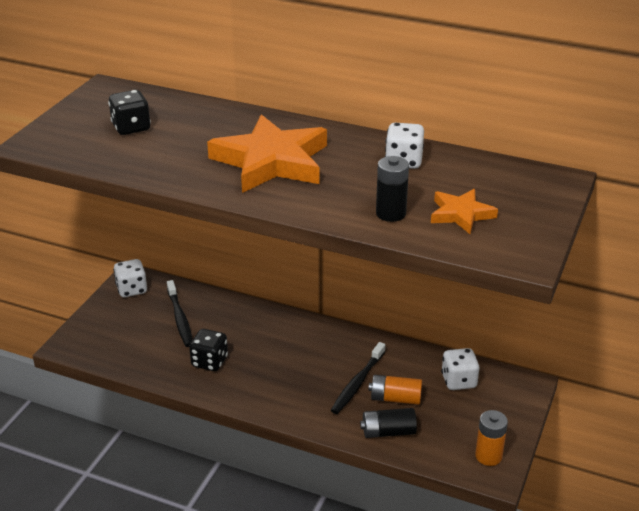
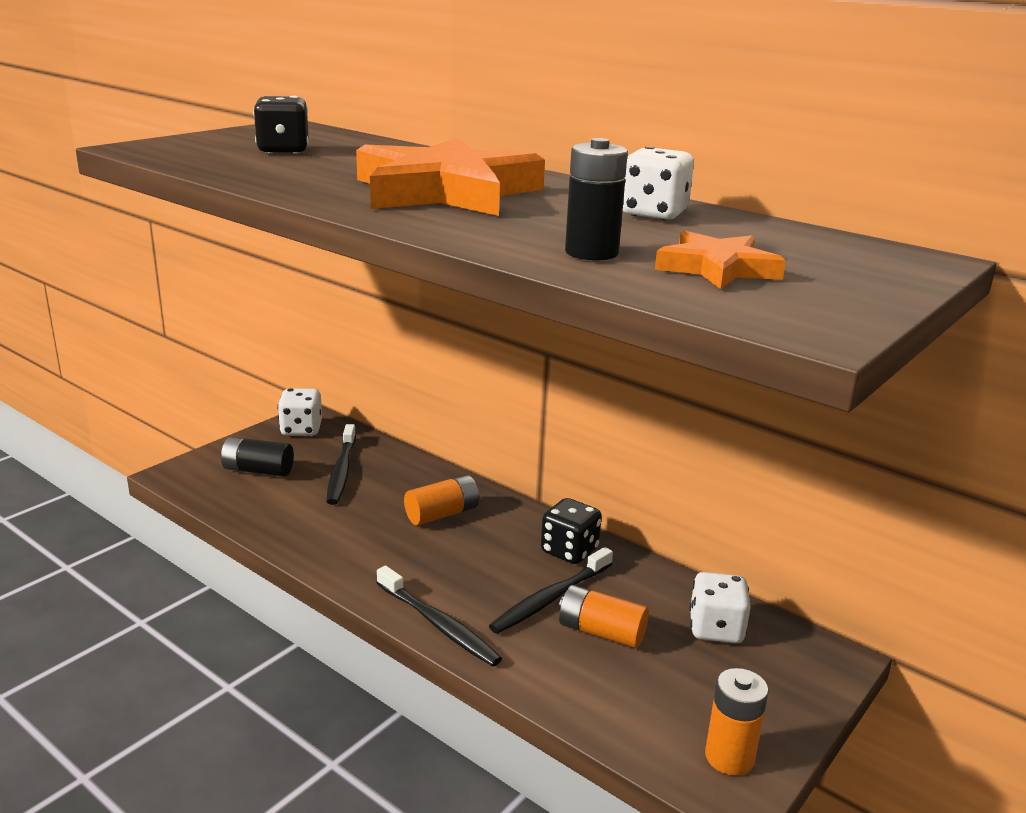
camera: 15 degrees right, 10 degrees down
(209, 362) = (349, 528): black dice -> black dice (569, 551)
(264, 337) = (442, 514): none -> orange battery
(299, 416) = (438, 624): none -> black toothbrush
(388, 432) = (568, 678): black battery -> black battery (258, 470)

